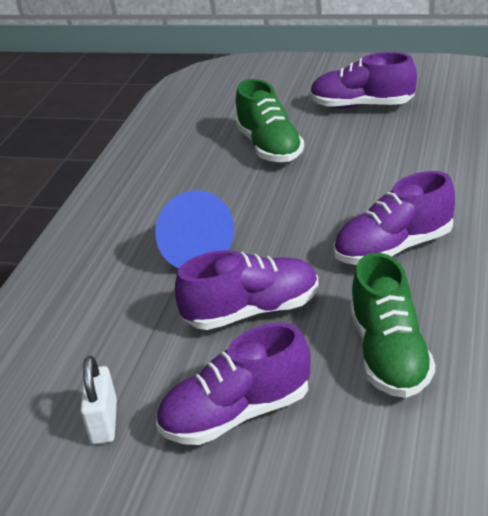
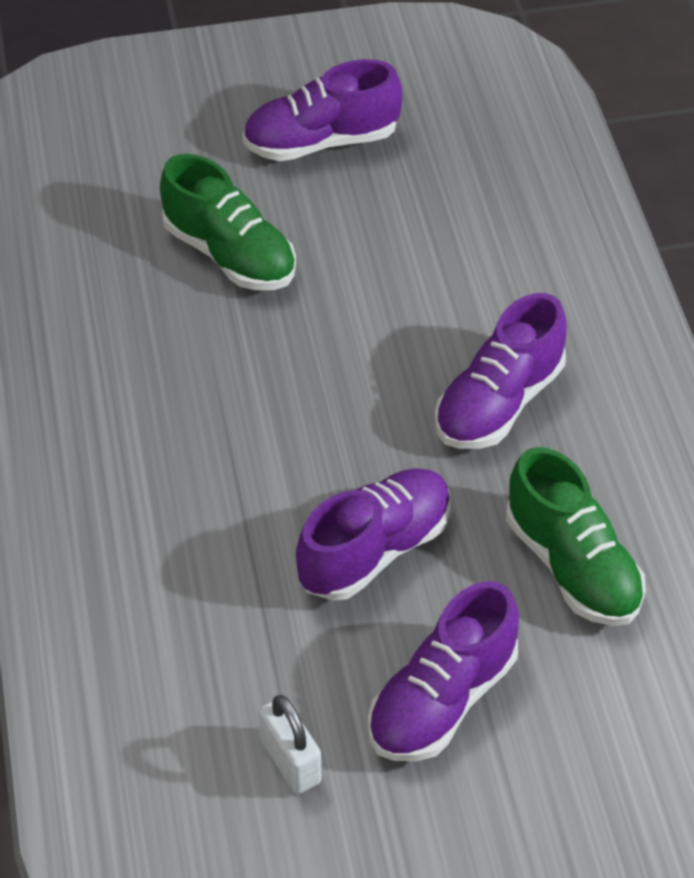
camera: 30 degrees left, 15 degrees up
(191, 249) = (231, 470): blue cone -> none

